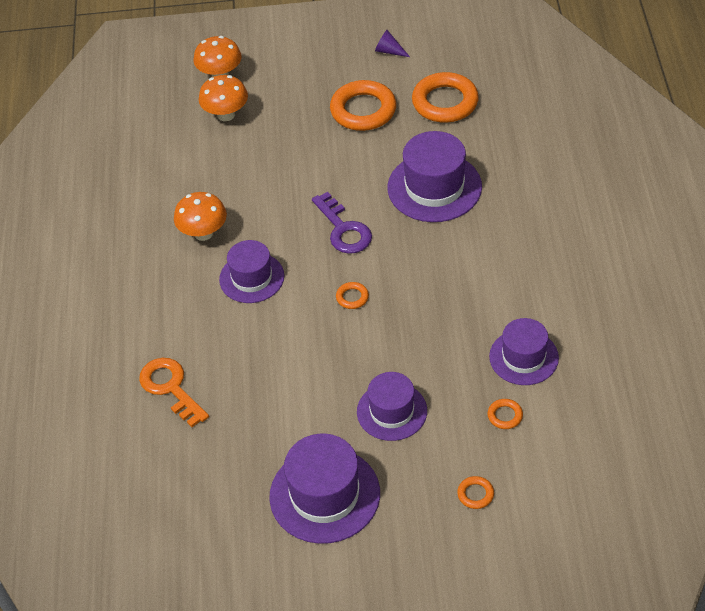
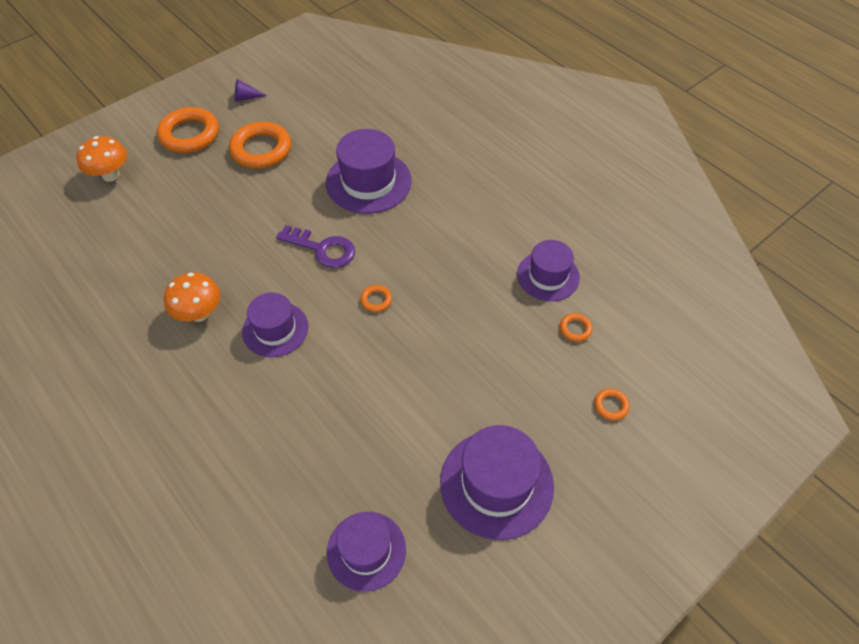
camera: 40 degrees left, 5 degrees up
(170, 388) = (278, 471): orange key -> none
(226, 115) = (141, 204): orange mushroom -> none
(392, 411) = (488, 376): purple hat -> purple hat (366, 550)
(445, 102) = (322, 116): orange ring -> orange ring (189, 135)

